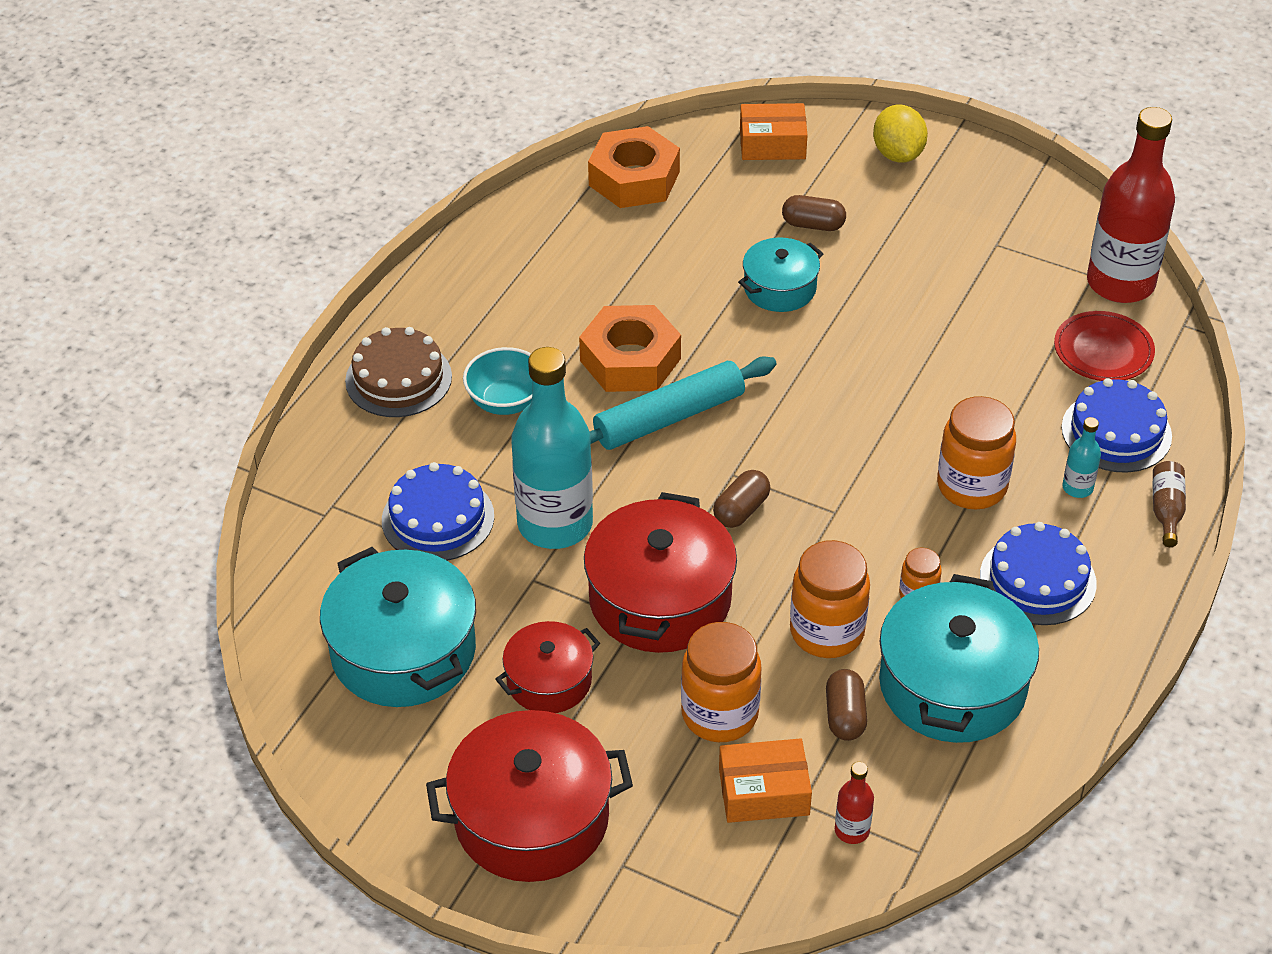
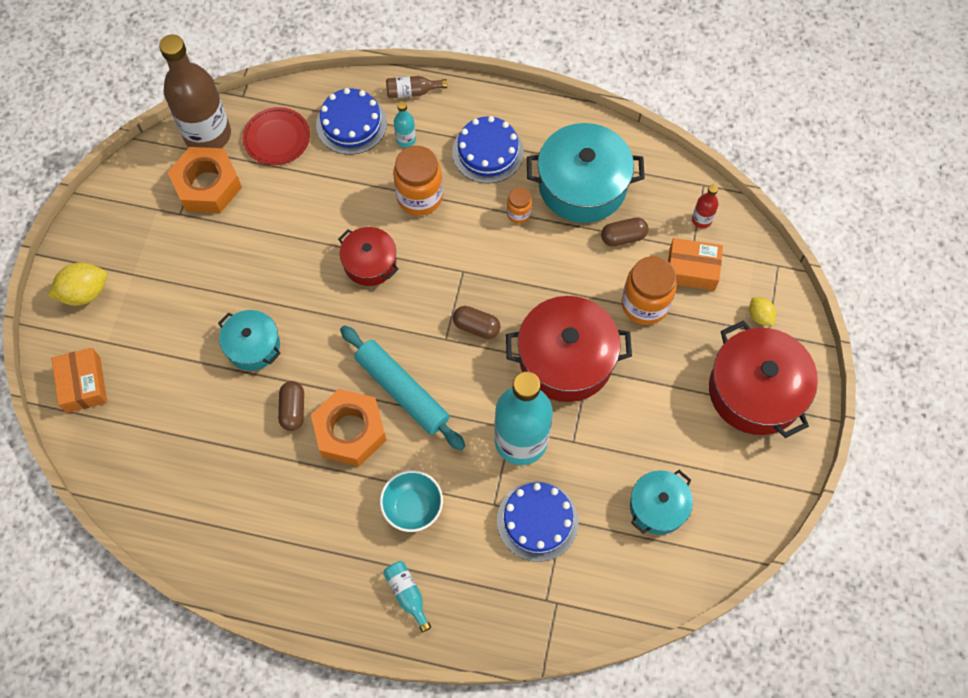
camera: 105 degrees left, 20 degrees up
(398, 378) = (407, 594): brown cake -> turquoise bottle
(403, 651) = (658, 506): turquoise pot -> turquoise pot, size x0.58
(549, 681) = (652, 408): red pot -> red pot (370, 263)
(634, 178) = (142, 479): orange nut -> orange nut (207, 185)
(655, 862) = (759, 316): none -> yellow lemon
(764, 792) = (692, 269): orange box -> orange box turned 60 degrees counterclockwise
(813, 225) = (178, 337): brown capsule -> brown capsule (293, 410)
(827, 632) = (563, 258): orange jar -> none
(1120, 283) = (207, 135): red bottle -> brown bottle

